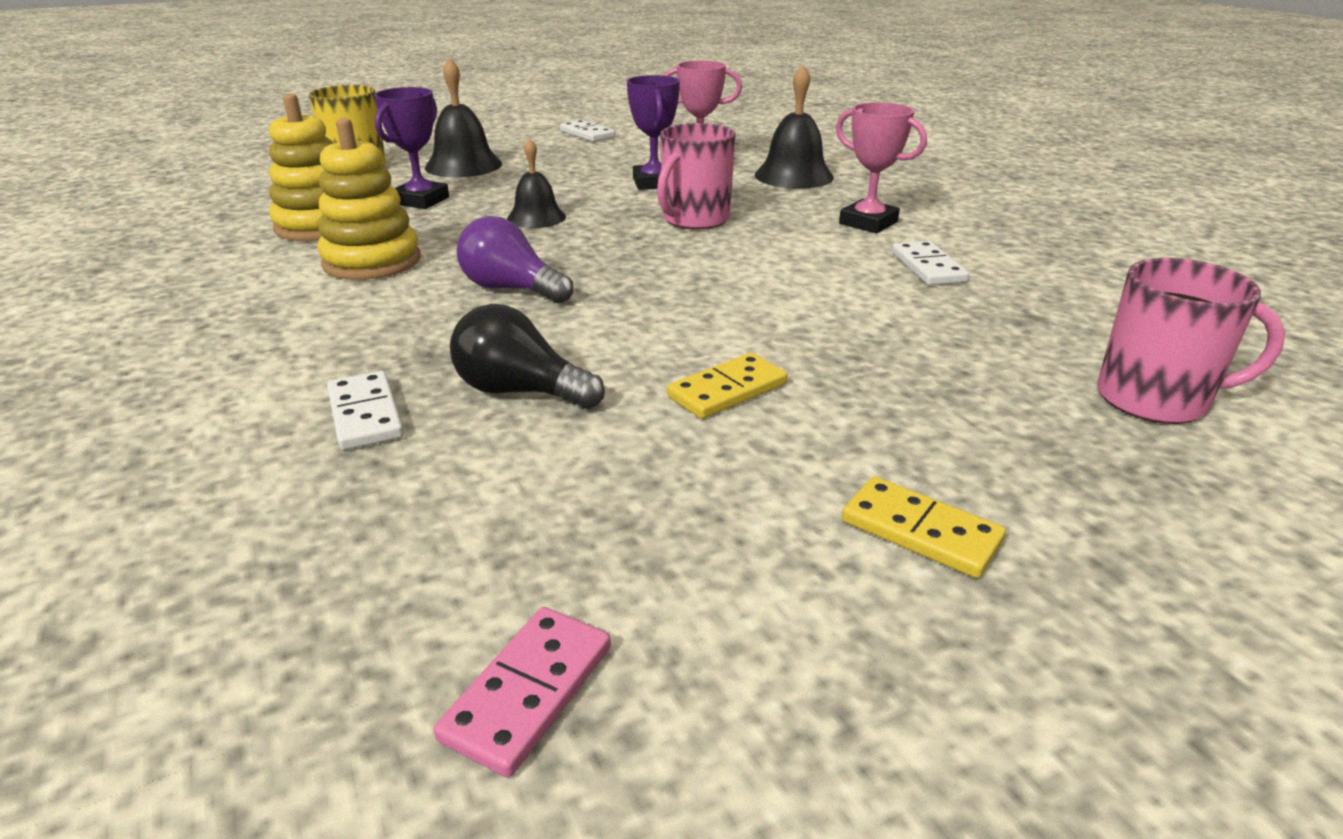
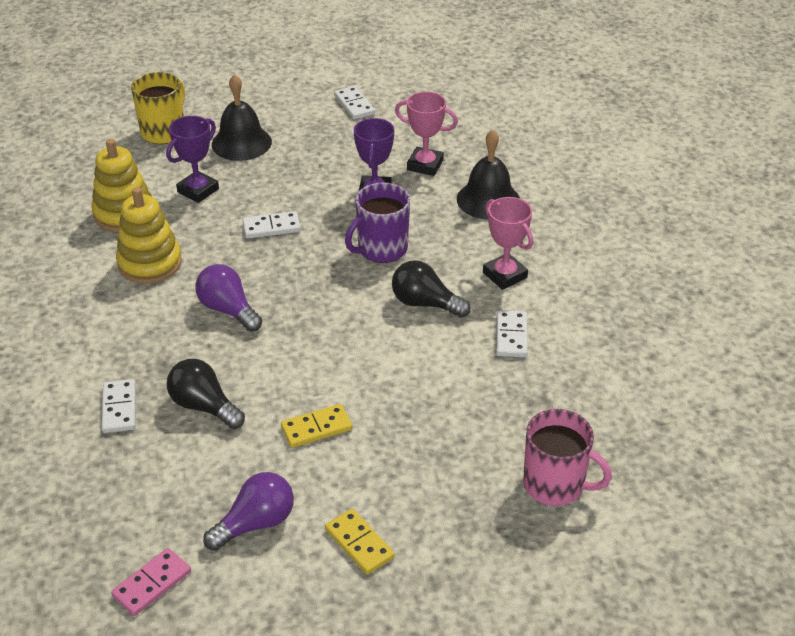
camera: 15 degrees right, 10 degrees up
(536, 217) = (271, 227): black bell -> white domino
(694, 219) = (381, 249): pink mug -> purple mug
(702, 535) = (255, 523): none -> purple light bulb
(789, 254) = (425, 303): none -> black light bulb

